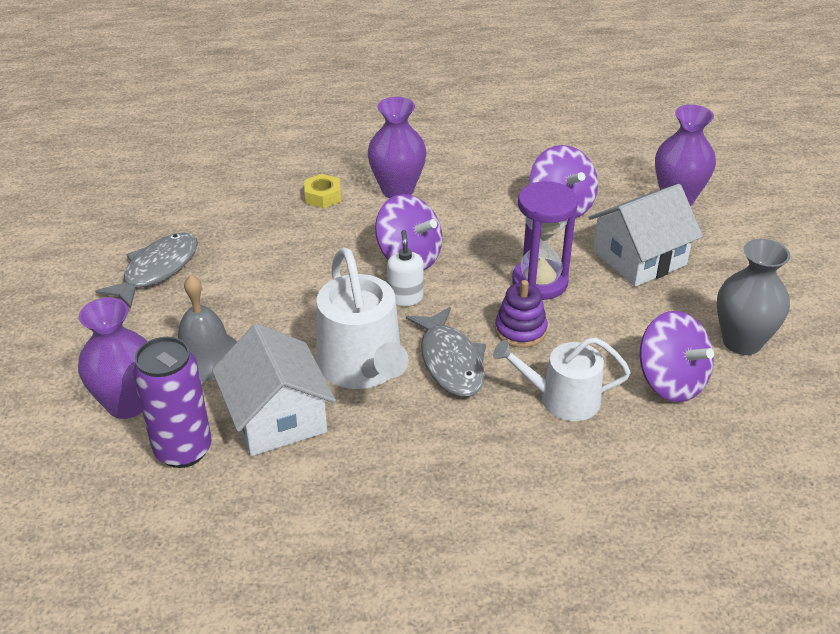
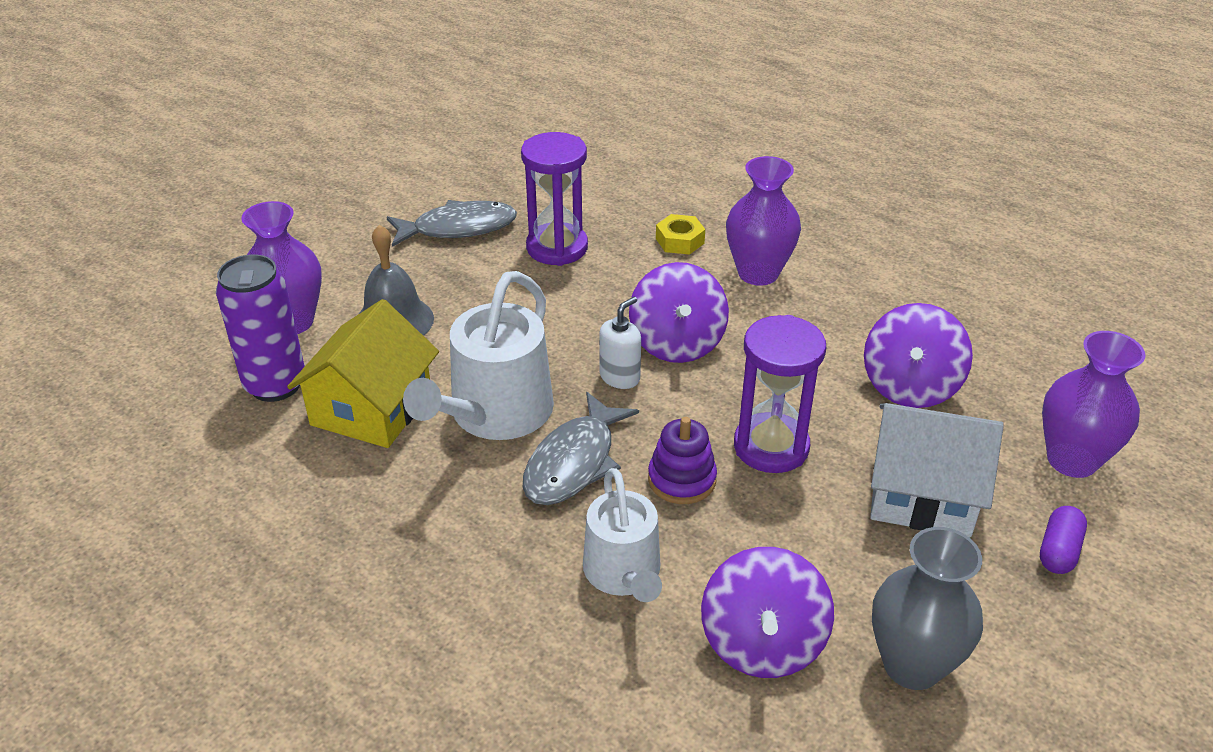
camera: 45 degrees right, 0 degrees up
(248, 244) = (557, 248): none -> purple hourglass
(277, 417) = (371, 408): white house -> yellow house
(562, 399) = (624, 573): white watering can -> white watering can turned 150 degrees counterclockwise
(727, 246) = (1058, 551): none -> purple capsule

